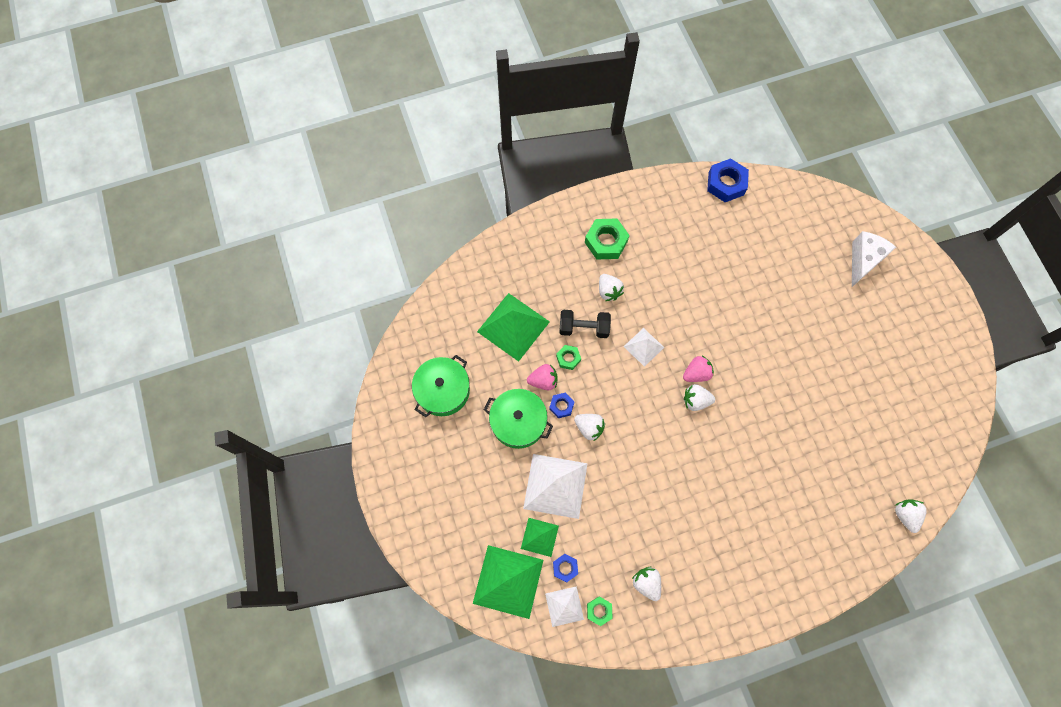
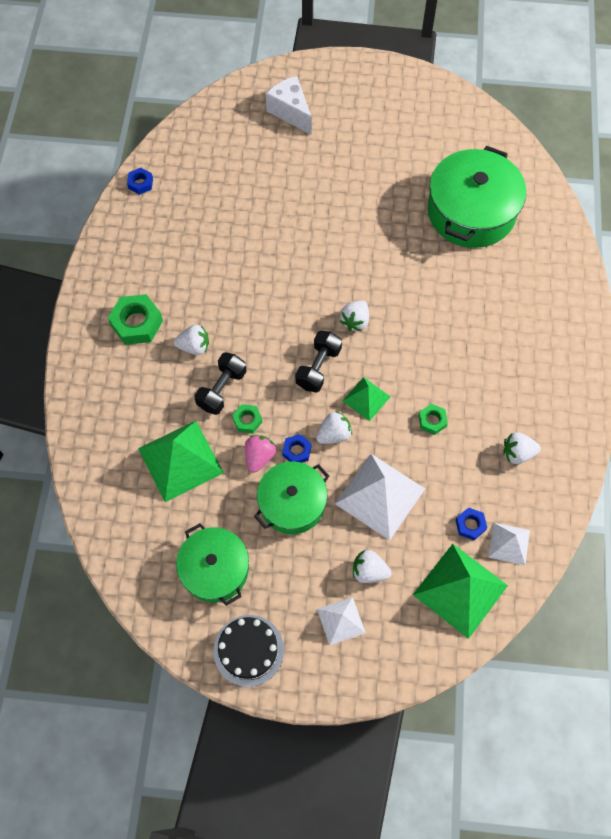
camera: 65 degrees left, 5 degrees down
(395, 442) = (248, 650): none -> black cake
(539, 537) = (427, 536): green pyramid -> green pyramid (366, 398)
(599, 611) = (527, 511): green nut -> green nut (432, 421)
(639, 390) = (318, 368): none -> black dumbbell
(643, 347) = (274, 342): white pyramid -> white pyramid (341, 620)
(696, 373) = (327, 307): pink strawberry -> none
(726, 184) = (140, 183): blue nut -> blue nut, size x0.55
(856, 452) = (471, 212): none -> green pot
(905, 515) = (545, 204): white strawberry -> white strawberry (369, 571)

